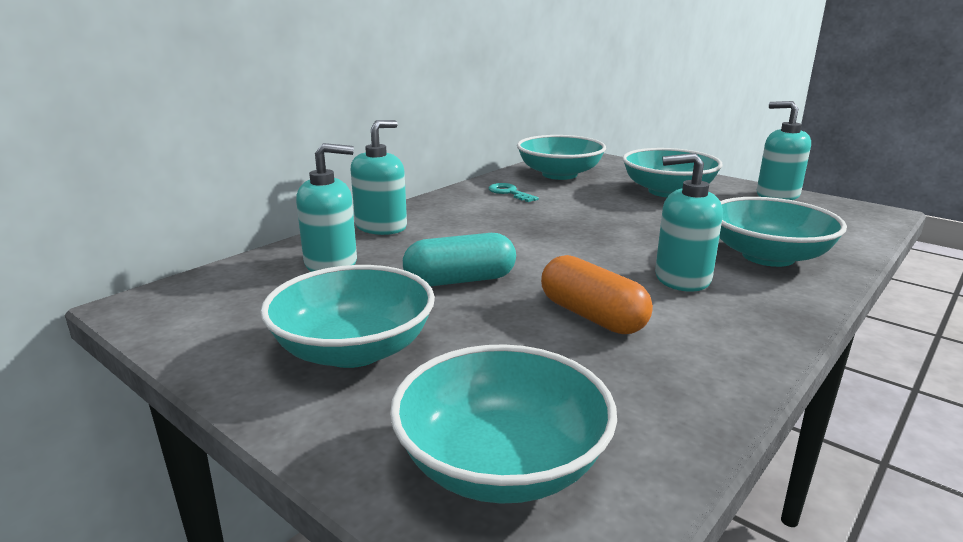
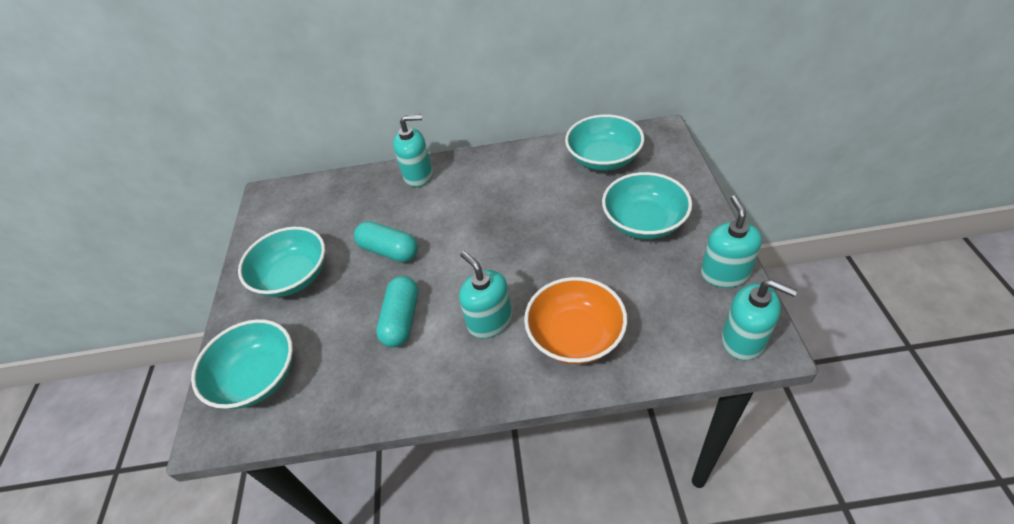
camera: 50 degrees right, 25 degrees up
(331, 263) = (359, 200): turquoise soap dispenser -> turquoise soap dispenser (743, 340)
(509, 193) = (535, 169): turquoise key -> none
(592, 316) = (402, 319): orange capsule -> turquoise capsule
(768, 256) = (575, 336): turquoise bowl -> orange bowl

